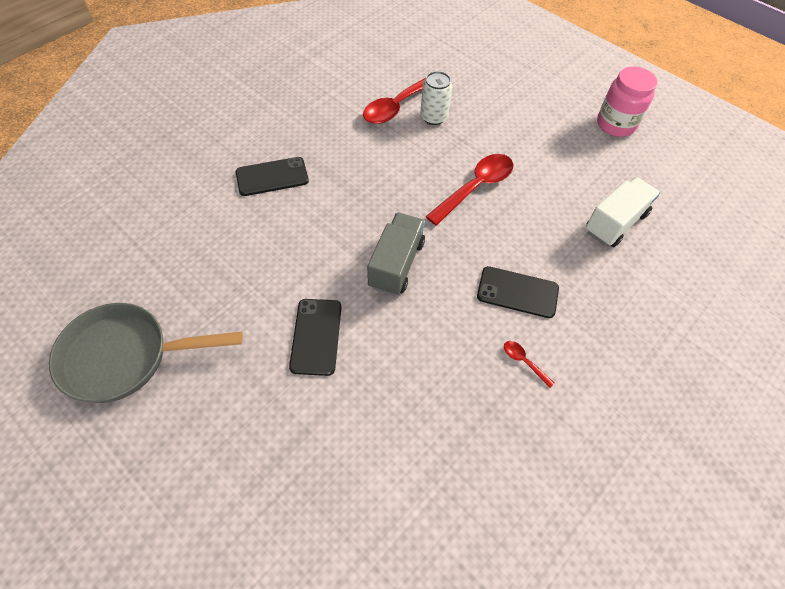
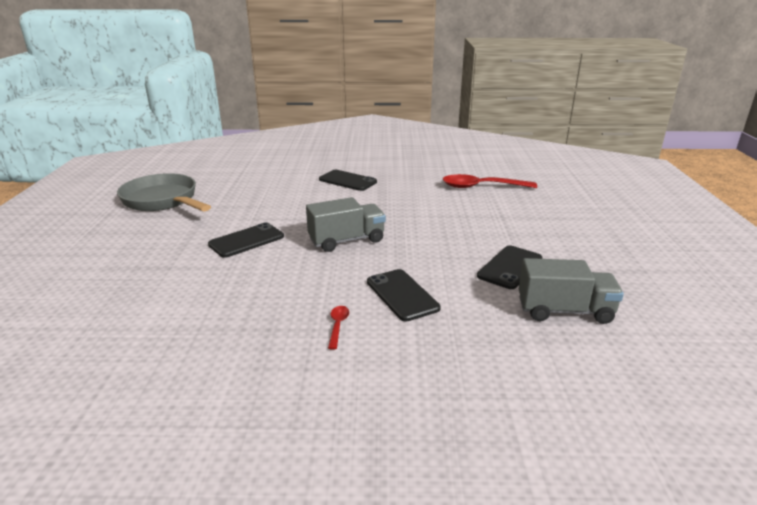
camera: 50 degrees right, 30 degrees down
(434, 117) = (499, 200): white can -> none
(475, 187) = (469, 238): red spoon -> none
(539, 202) = (510, 267): none -> black phone
(615, 124) = (674, 266): pink jar -> none
(615, 223) = (564, 311): white truck -> grey truck

